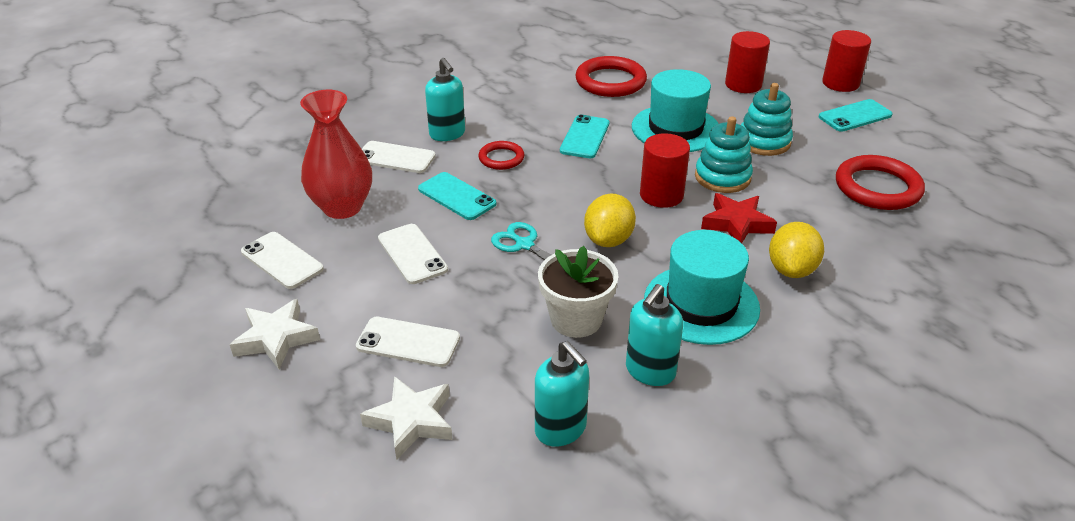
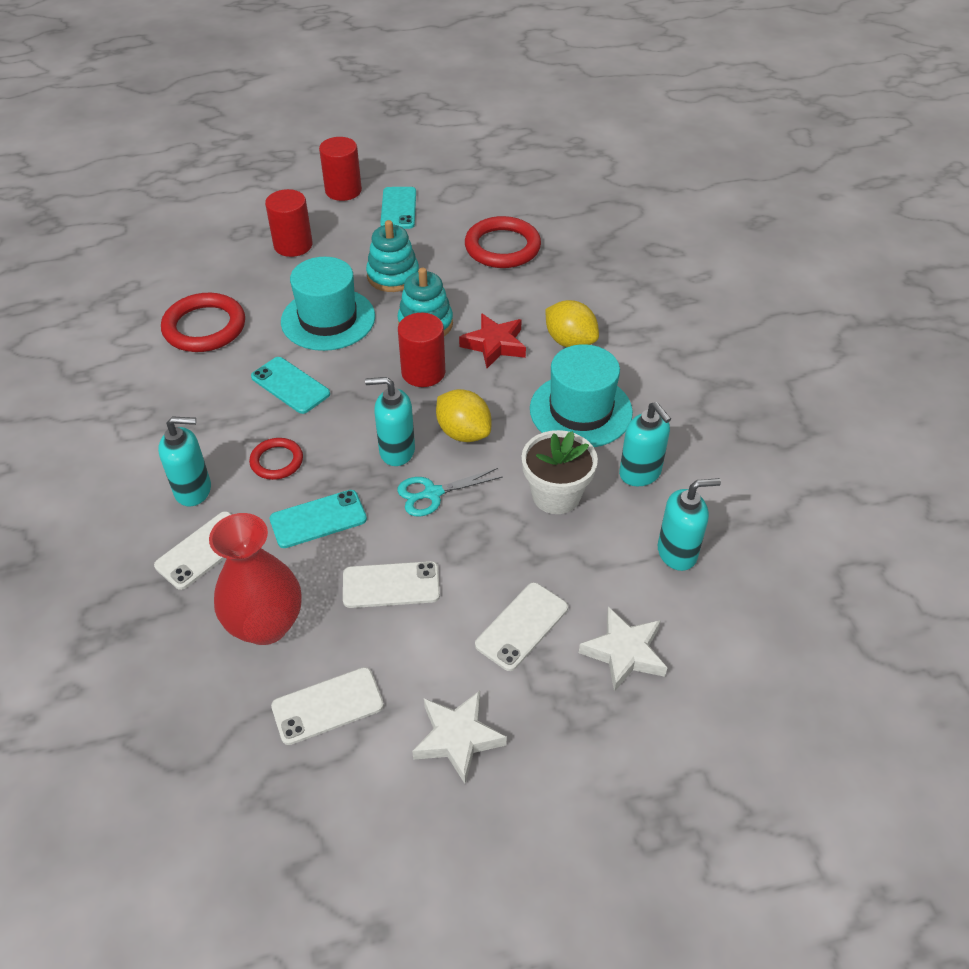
camera: 65 degrees left, 10 degrees up
(557, 210) = (396, 451): none -> turquoise soap dispenser

